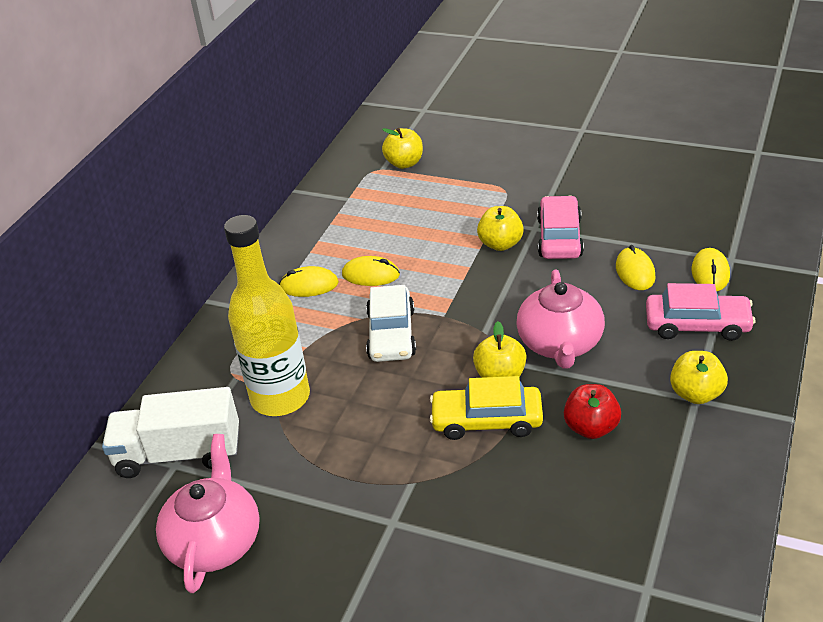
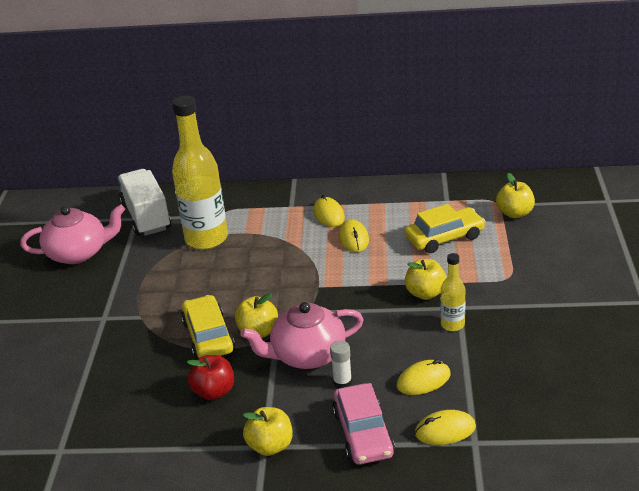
camera: 70 degrees right, 5 degrees down
(391, 334) = (288, 267): white car -> none
(414, 213) = (444, 237): none -> yellow car
(559, 237) = (452, 324): pink car -> yellow bottle
(615, 325) = (342, 382): none -> white glue stick

